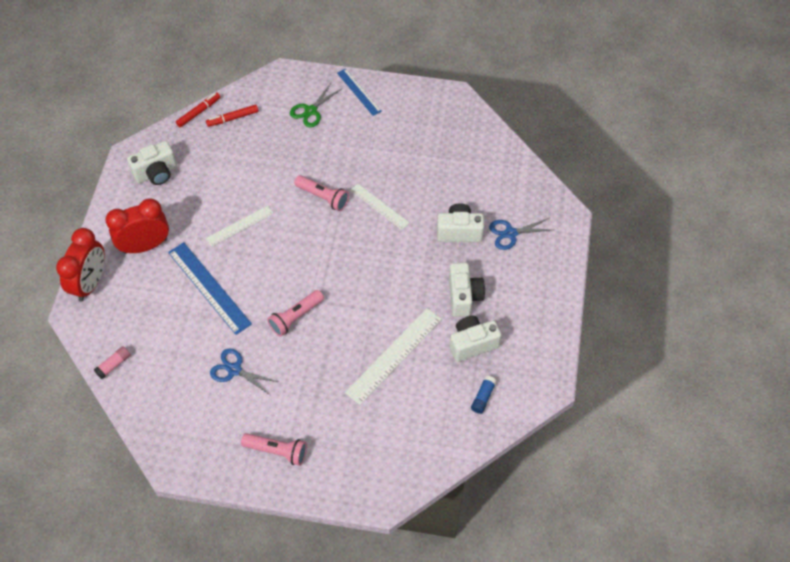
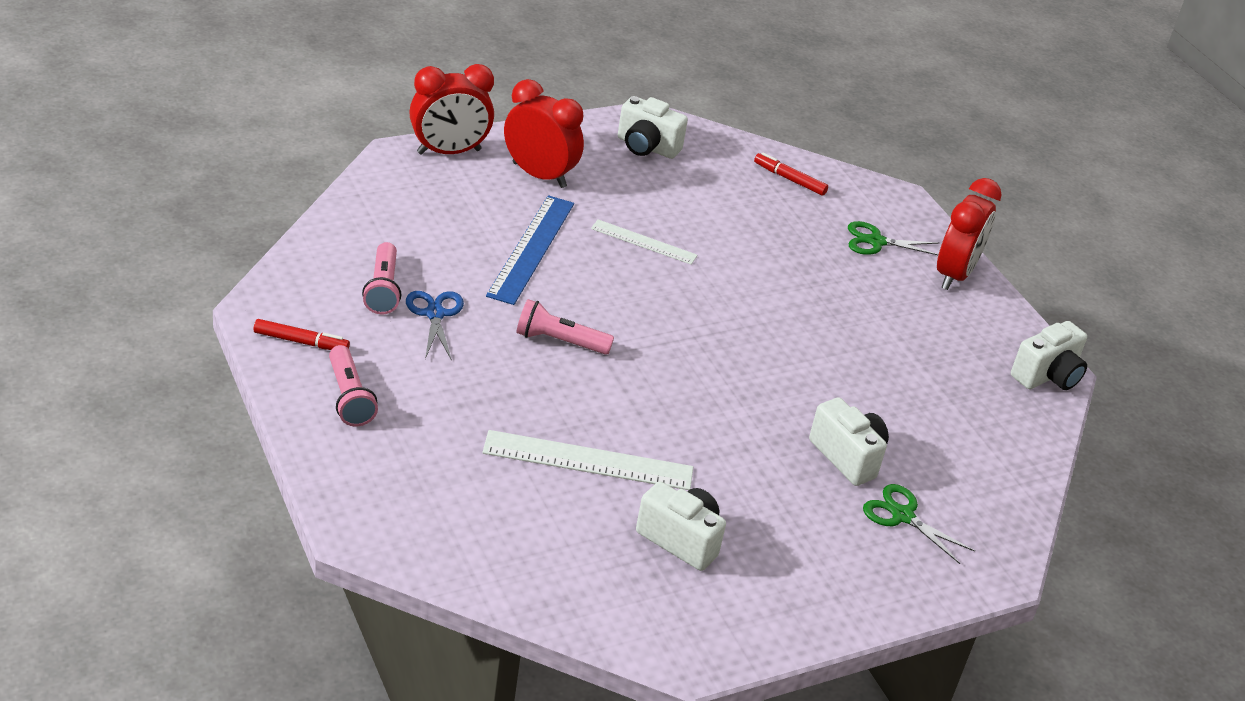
camera: 50 degrees right, 20 degrees down
(114, 365) = (356, 210): pink glue stick -> none
(199, 112) = (767, 149): red marker -> red marker (301, 342)
(323, 197) = (761, 300): pink flashlight -> pink flashlight (382, 289)
(359, 92) = (954, 274): blue ruler -> red clock
(379, 206) = (803, 359): white ruler -> none
(464, 296) = (748, 501): white camera -> white camera (1047, 376)
(483, 397) = (605, 585): blue glue stick -> none
(510, 233) = (902, 516): blue scissors -> green scissors

